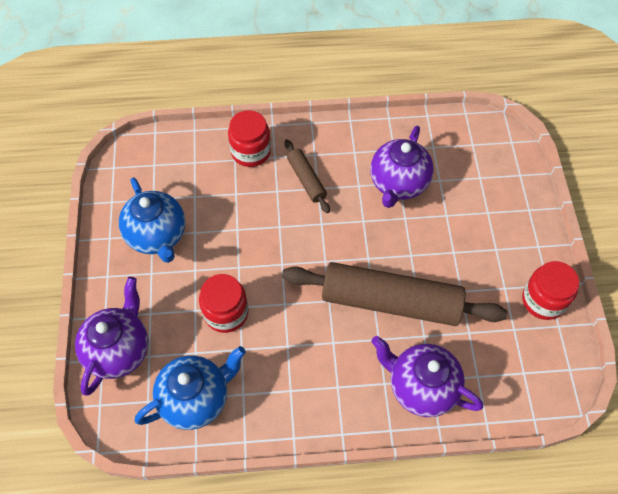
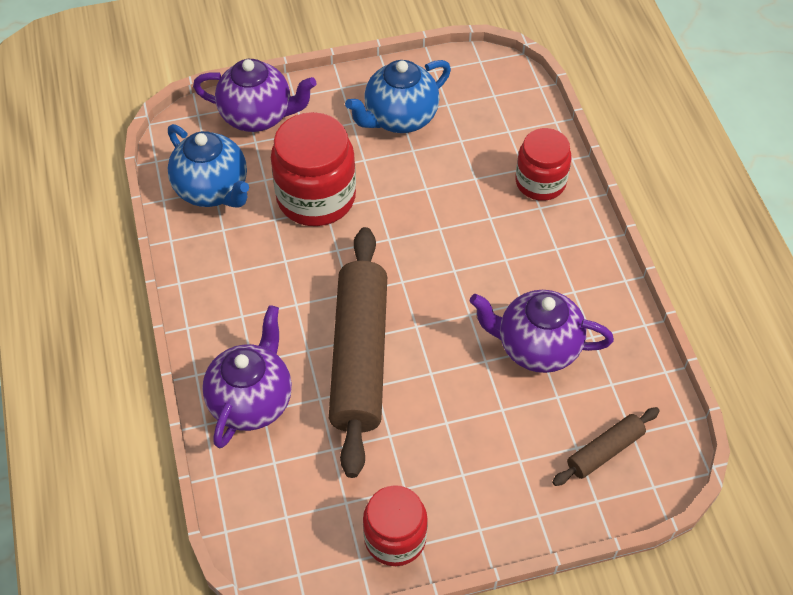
camera: 80 degrees right, 5 degrees down
(226, 313) = (316, 197): red jar -> red jar, size x1.54
(306, 180) = (515, 245): brown rolling pin -> brown rolling pin (605, 451)

